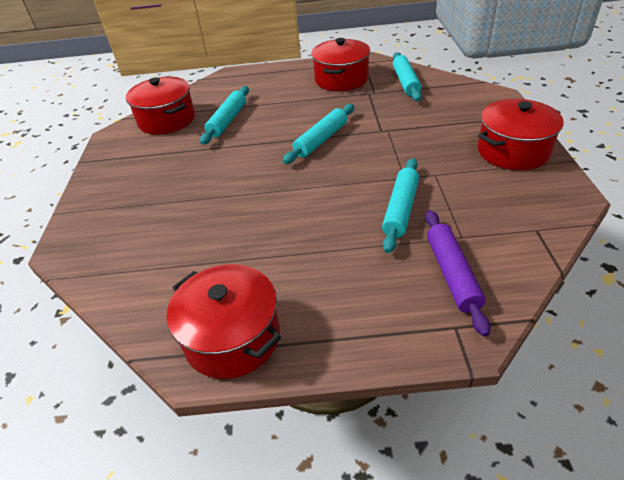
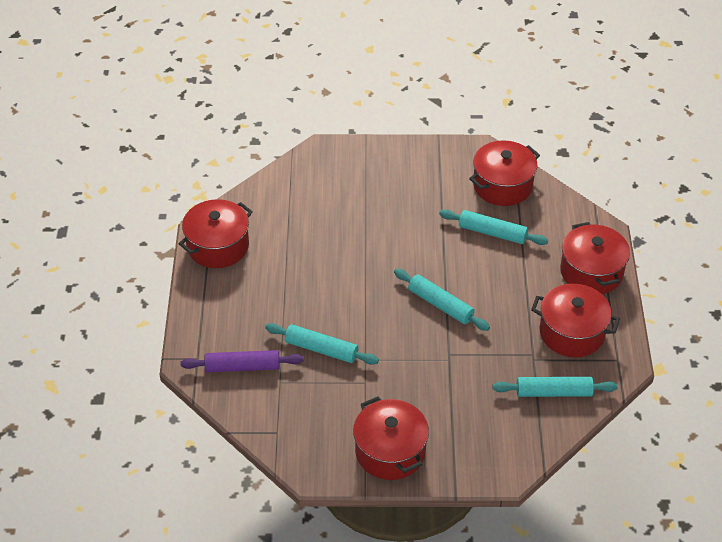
camera: 90 degrees right, 5 degrees up
(275, 76) = (591, 272): none -> red pot

